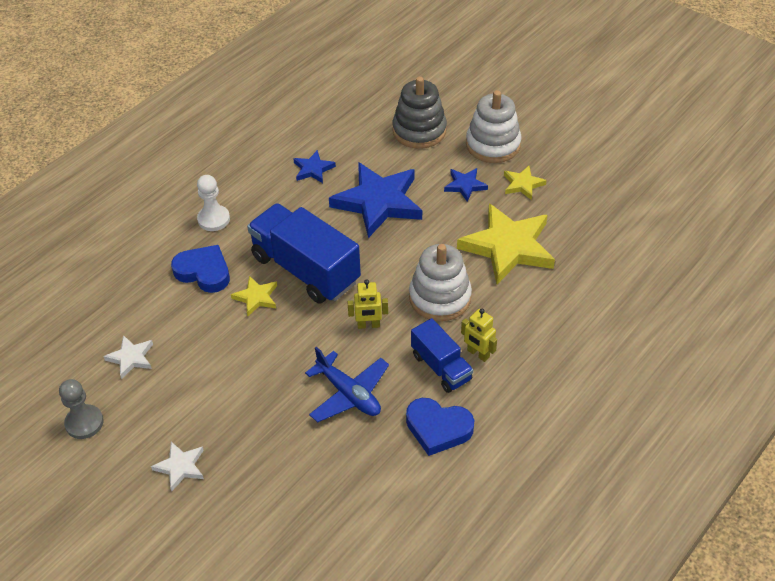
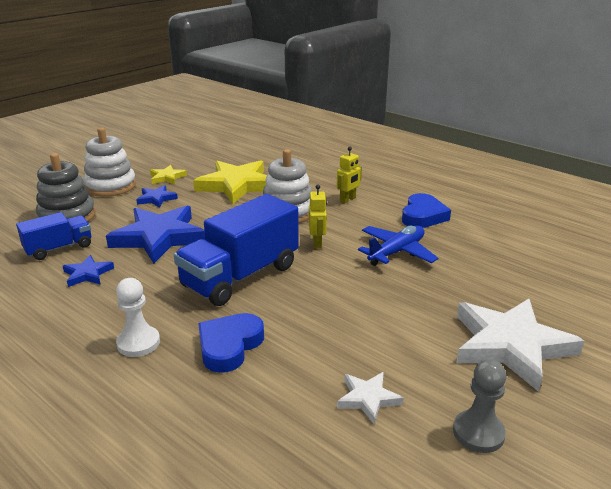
camera: 90 degrees left, 20 degrees down
(180, 467) = (510, 345): white star -> white star, size x2.13
(256, 297) = (276, 305): yellow star -> none
(441, 367) = (362, 213): blue truck -> blue truck (59, 248)

